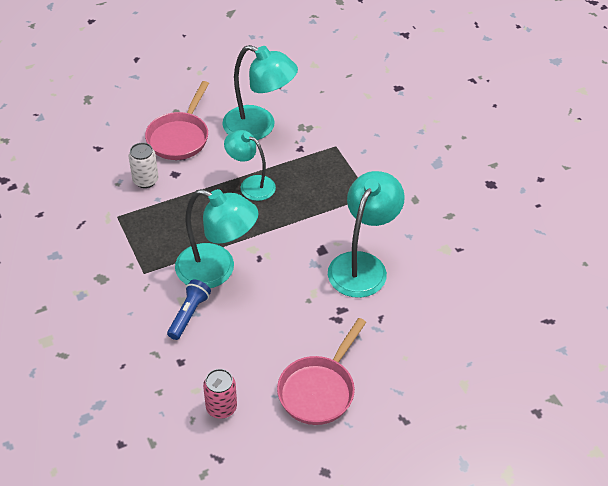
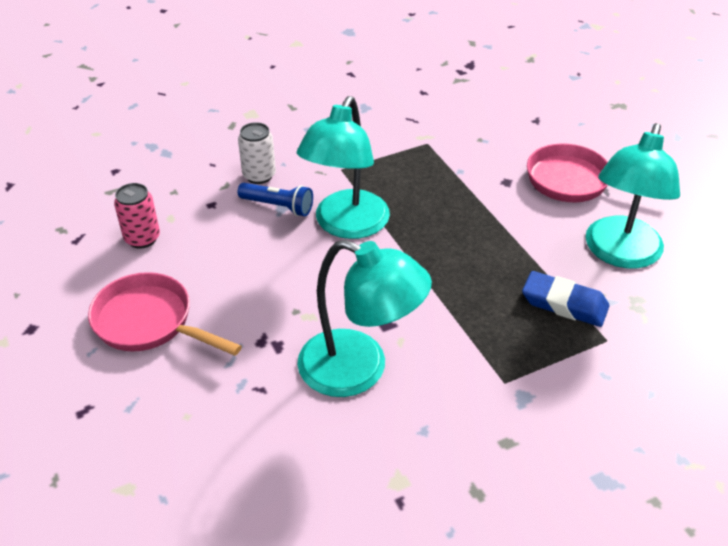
camera: 90 degrees right, 5 degrees down
(145, 180) = (489, 159): white can -> white can (259, 175)
(251, 185) = (501, 250): turquoise lamp -> none
(304, 160) = (564, 304): none -> blue eraser

